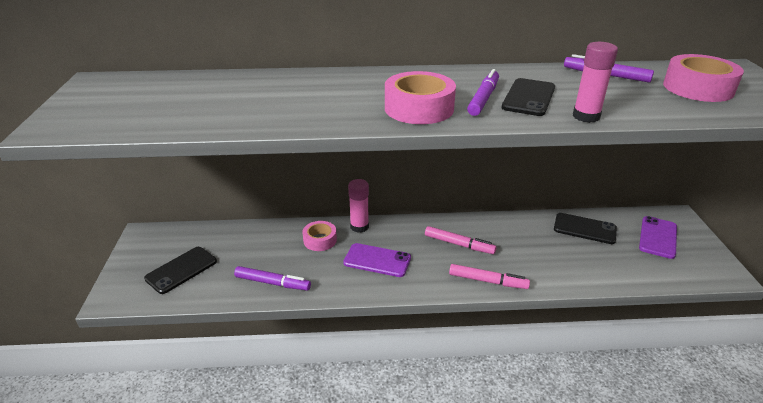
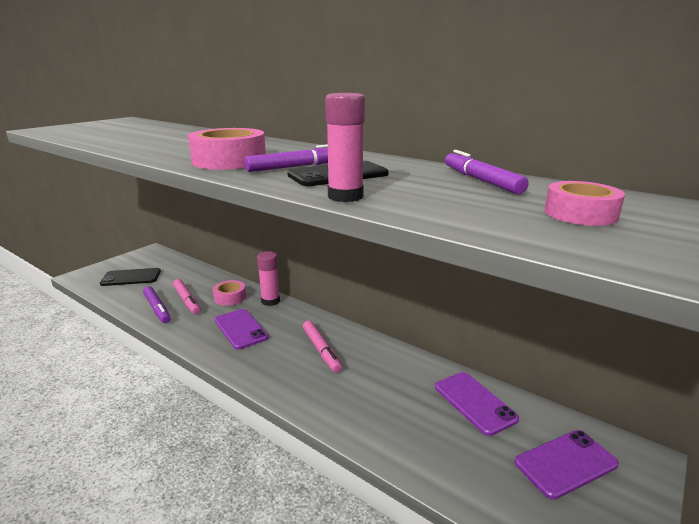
camera: 40 degrees right, 10 degrees down
(488, 281) = (293, 391): pink marker -> pink marker (187, 300)
(584, 229) = (474, 402): black phone -> purple phone
(698, 88) = (580, 214): pink tape -> pink tape, size x0.63

